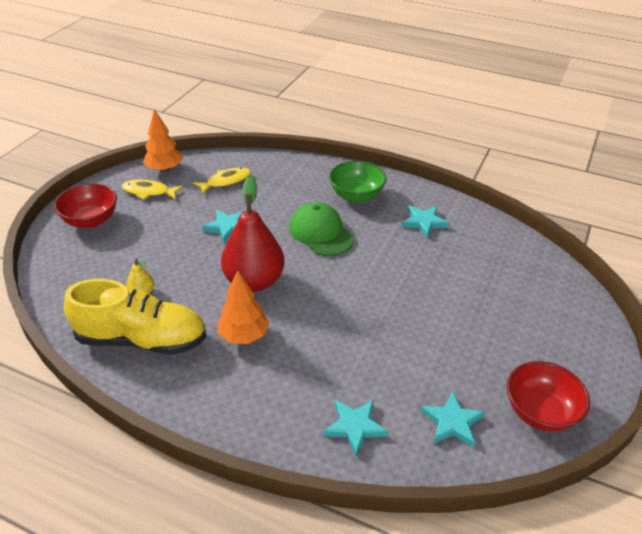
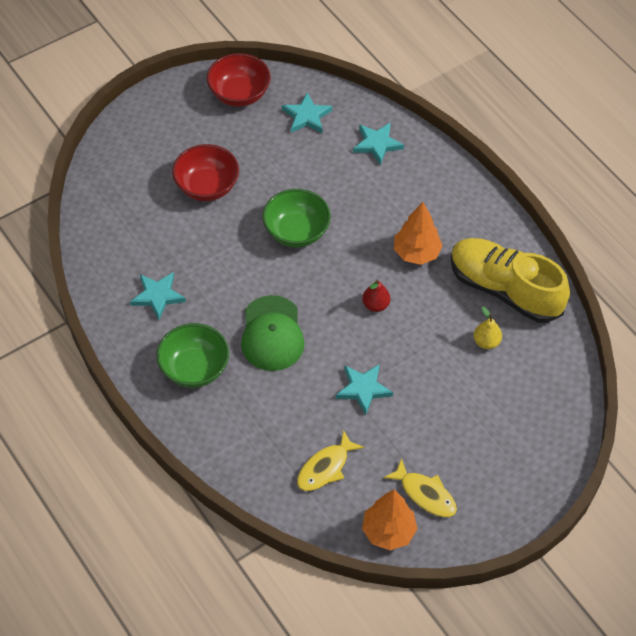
camera: 150 degrees left, 15 degrees up
(91, 220) = (508, 474): red bowl -> red bowl (207, 187)
(226, 181) = (325, 468): yellow fish -> yellow fish turned 45 degrees counterclockwise
(254, 281) = (375, 305): red pear -> red pear, size x0.43
(363, 307) = (296, 232): none -> green bowl

